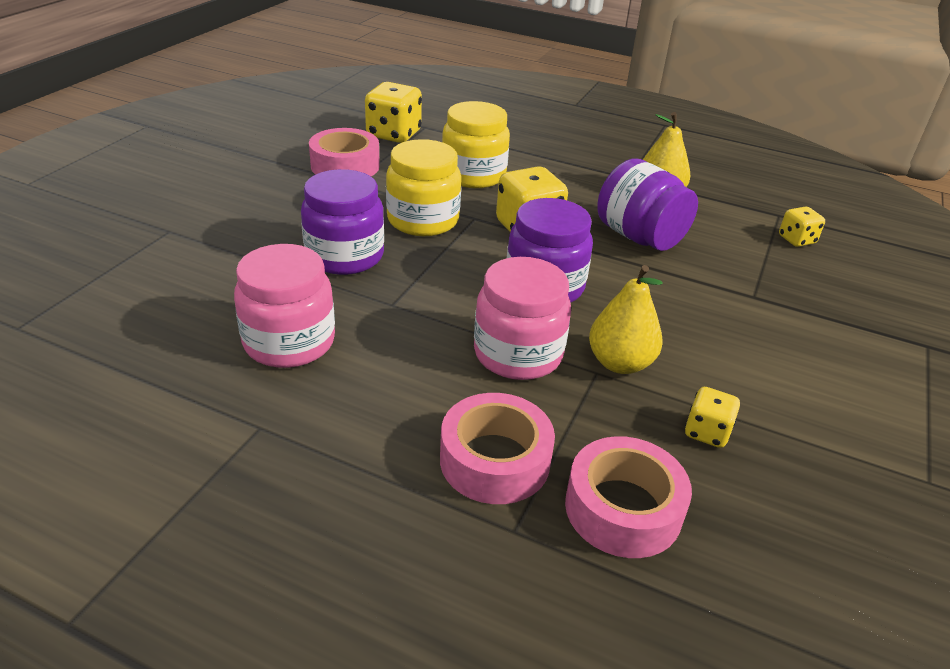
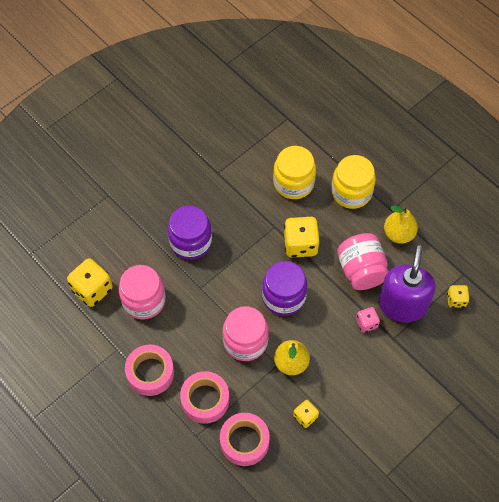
camera: 25 degrees right, 25 degrees up
(345, 166) = (220, 153): pink tape -> pink tape (150, 373)
(393, 134) = (263, 123): yellow dice -> yellow dice (92, 289)
(423, 220) = (244, 221): yellow jar -> yellow jar (351, 192)
(639, 237) = (361, 271): purple jar -> pink jar
(698, 288) = (366, 323): none -> pink dice
(730, 259) = (402, 305): none -> purple soap dispenser

